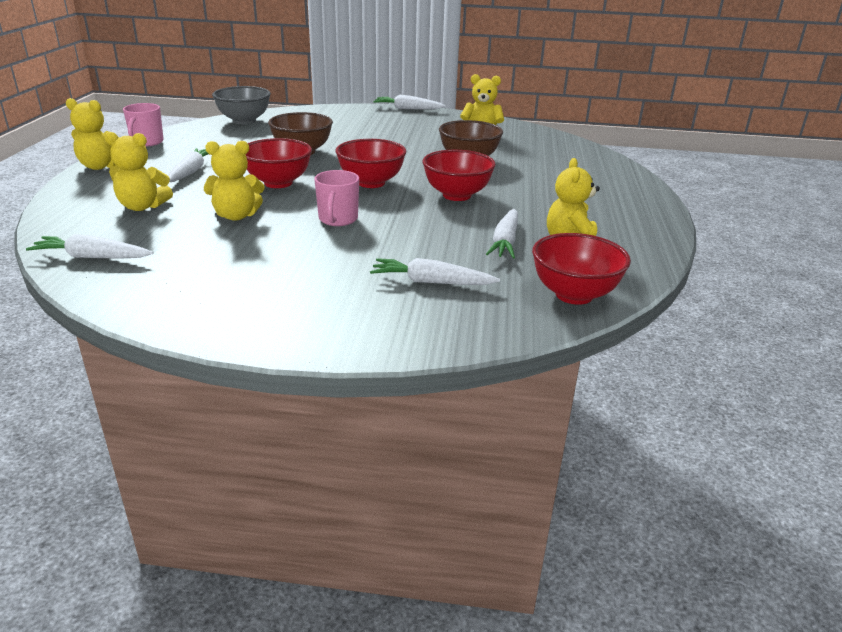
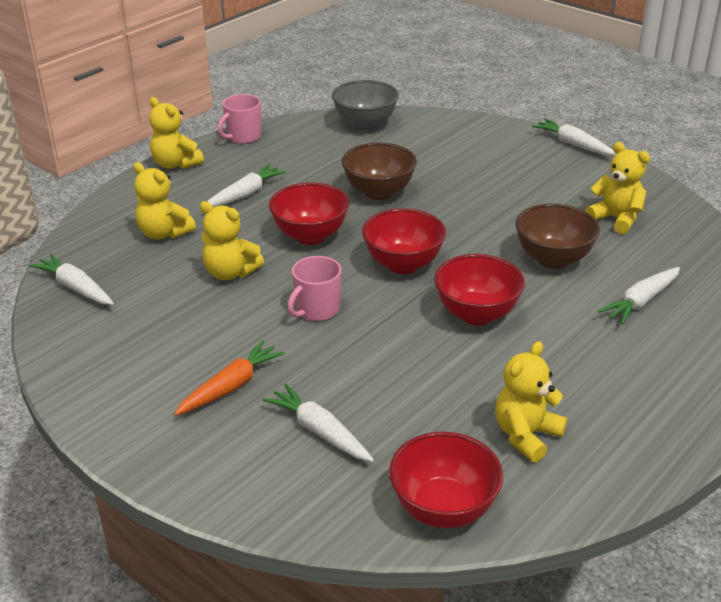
camera: 35 degrees right, 5 degrees up
(325, 278) = (231, 386): none -> orange carrot
(505, 242) = (453, 405): white carrot -> white carrot (641, 302)

